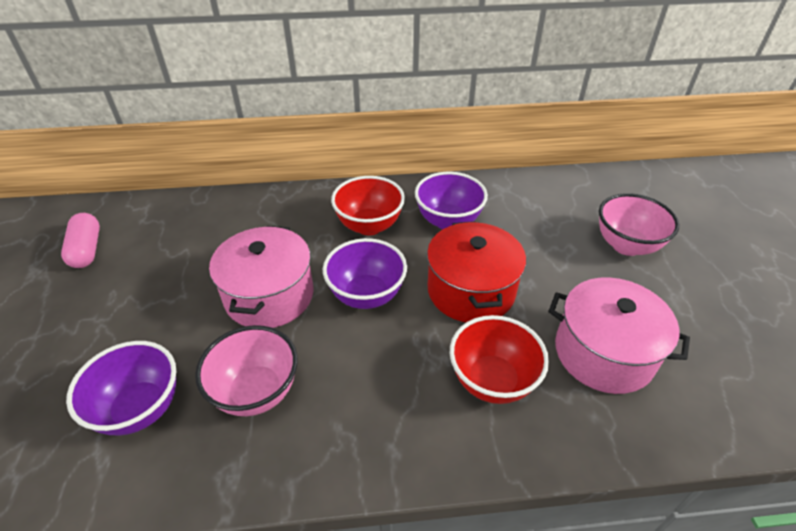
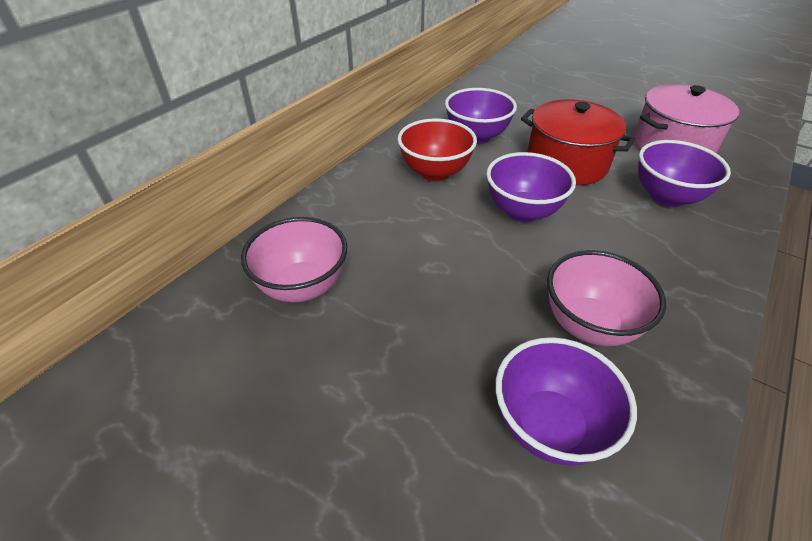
camera: 50 degrees left, 0 degrees up
(87, 250) = (208, 387): pink capsule -> none
(269, 295) = (465, 265): pink pot -> none
(492, 381) = (666, 197): red bowl -> purple bowl
(626, 245) = (581, 91): pink bowl -> pink bowl (303, 286)

